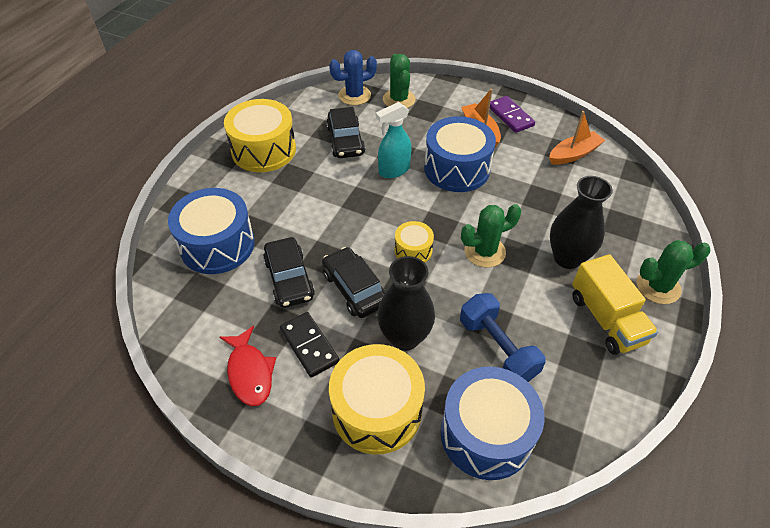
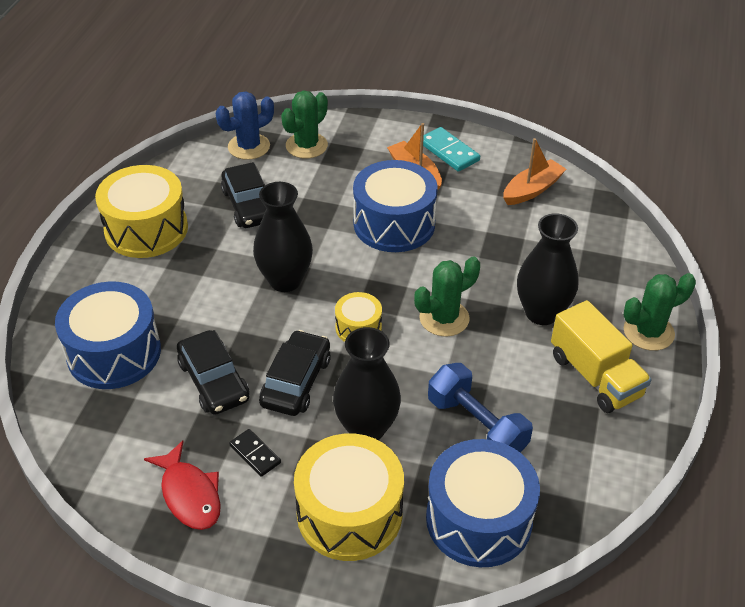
camera: 10 degrees left, 5 degrees down
(309, 345) = (255, 454): black domino -> black domino, size x0.65
(354, 288) = (296, 381): black car -> black car turned 60 degrees clockwise
(362, 204) = (285, 280): none -> black vase
(393, 170) = (317, 235): turquoise spray bottle -> none
(399, 99) = (306, 146): green cactus -> green cactus turned 60 degrees clockwise
(510, 116) = (449, 152): purple domino -> turquoise domino

